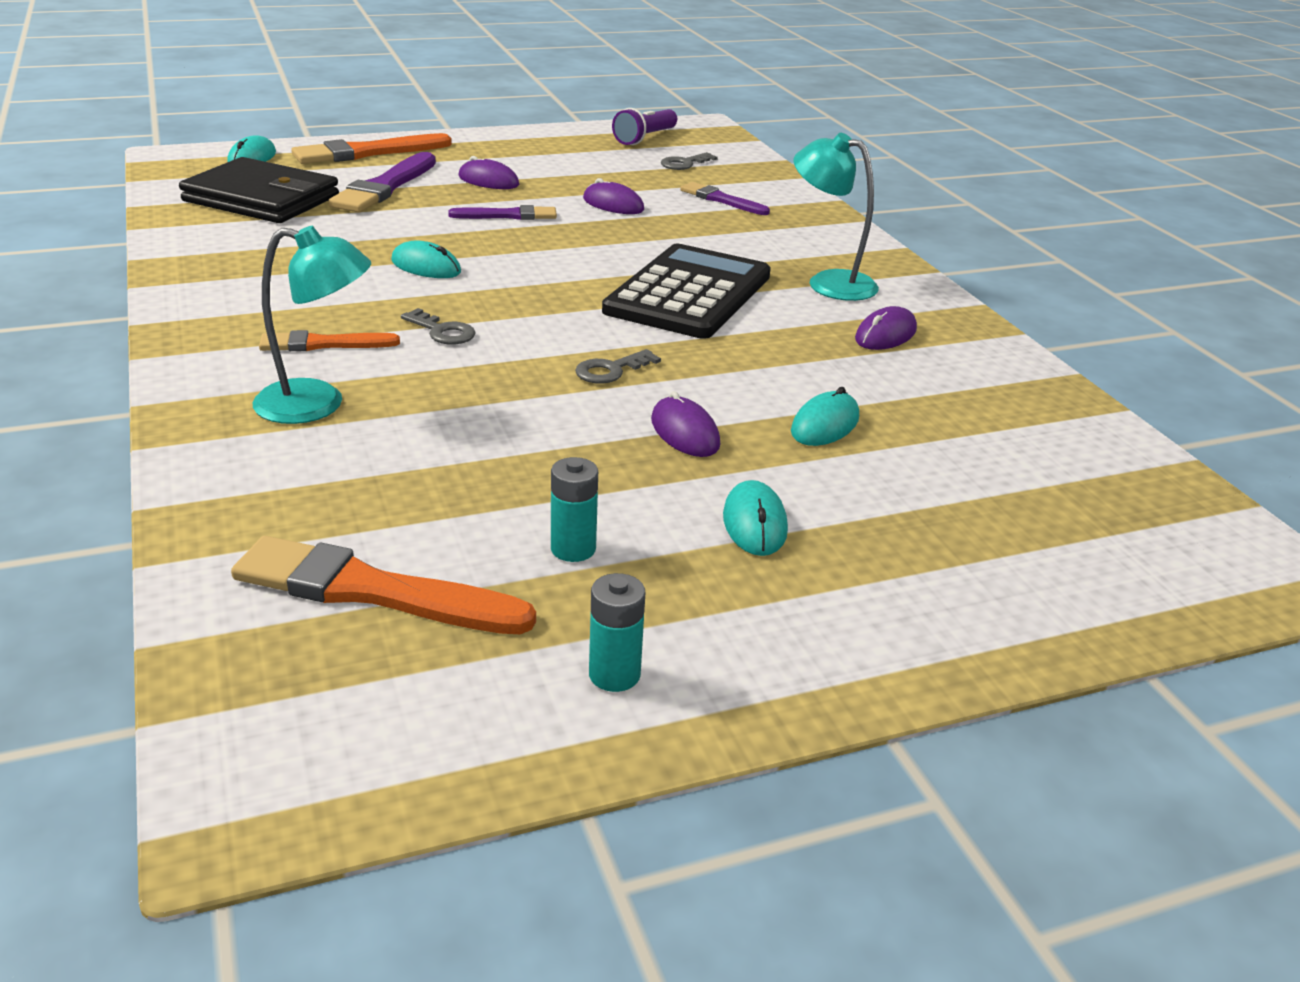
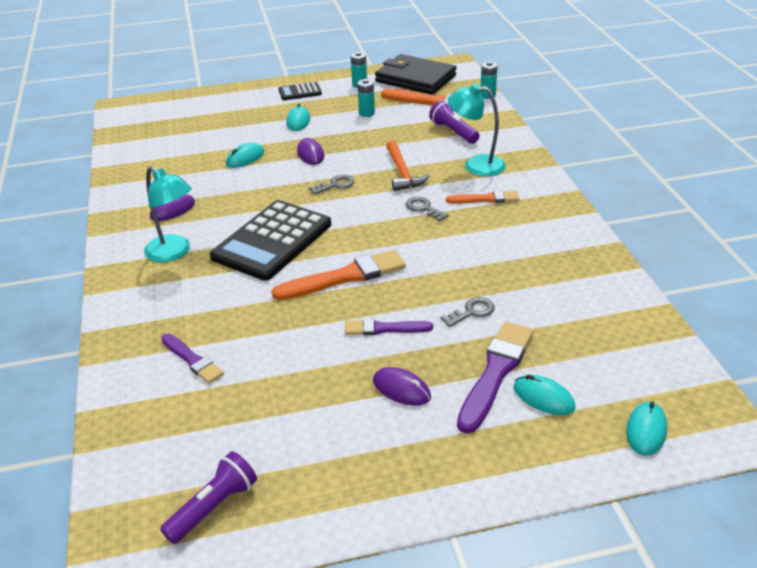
camera: 170 degrees left, 5 degrees up
(188, 622) = (487, 95): none -> turquoise battery
(262, 199) = (594, 349): black wallet -> black wallet (415, 78)
(342, 486) = (453, 132): none -> purple flashlight
(367, 152) = (533, 449): orange brush -> orange brush (344, 277)
(426, 266) = (441, 263): turquoise mouse -> turquoise mouse (543, 397)
(478, 391) = (402, 173): none -> orange hammer
(613, 204) = (293, 349): purple mouse -> none
(684, 164) = (195, 436): grey key -> grey key (472, 312)
(802, 638) = (300, 92): none -> black calculator

